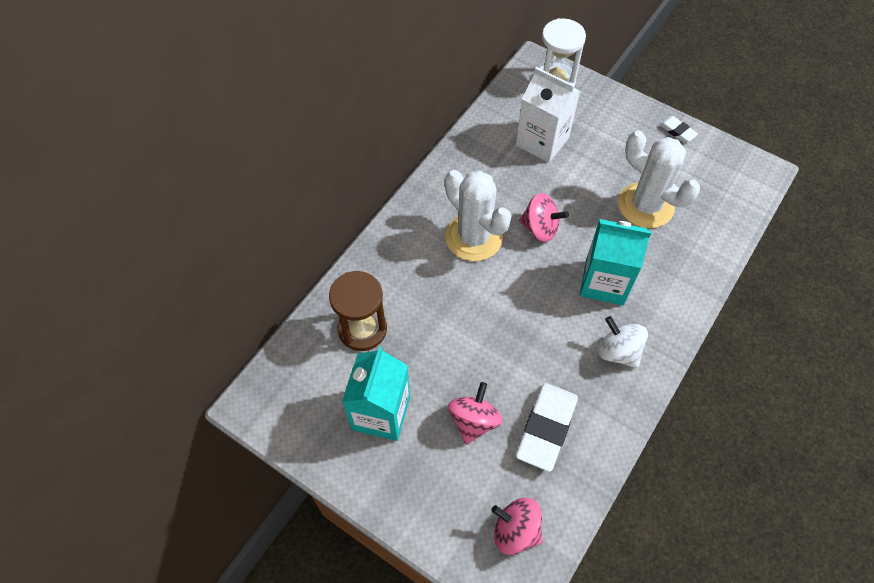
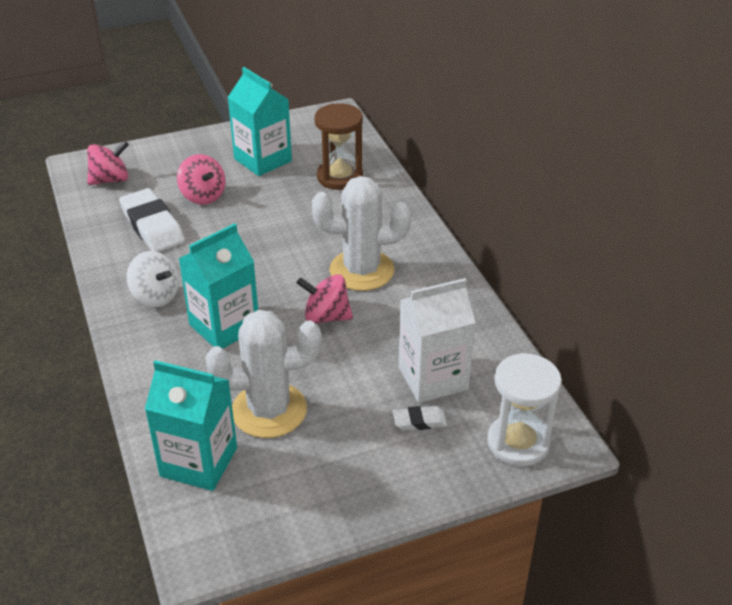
camera: 125 degrees right, 20 degrees down
(540, 228) = (326, 317): pink spinning top -> pink spinning top turned 45 degrees clockwise
(618, 352) = (155, 296): white spinning top -> white spinning top turned 45 degrees clockwise
(677, 131) = (336, 512): white eraser -> white eraser (419, 421)
(714, 213) = (198, 462): none -> turquoise carton

